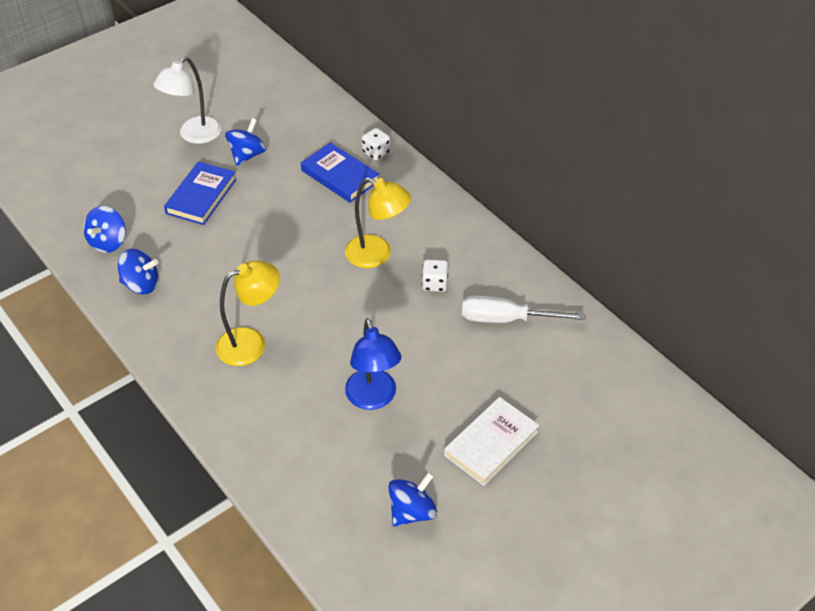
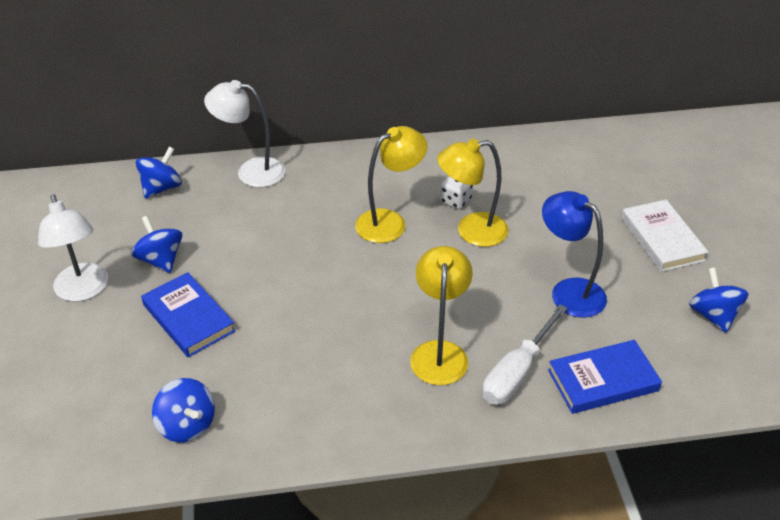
camera: 60 degrees left, 5 degrees down
(141, 284) = (282, 416): blue spinning top -> blue spinning top (161, 188)
(340, 176) = (259, 206): blue book -> blue book (603, 380)
(373, 398) = (568, 291): blue lamp -> blue lamp turned 150 degrees counterclockwise
(376, 152) = (251, 171): white dice -> white lamp
(403, 309) = (471, 231): none -> yellow lamp
(506, 319) = (528, 177): white screwdriver -> white screwdriver (517, 372)

